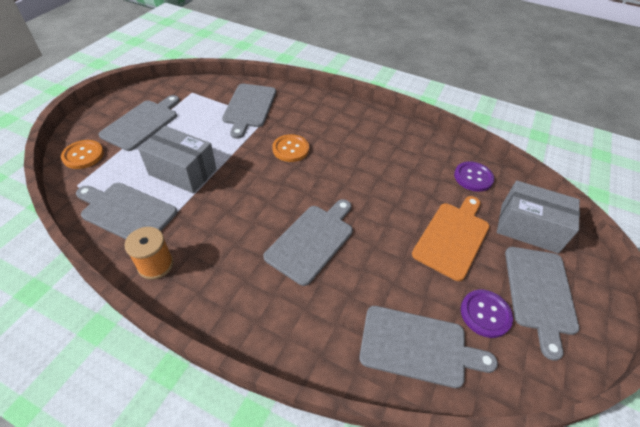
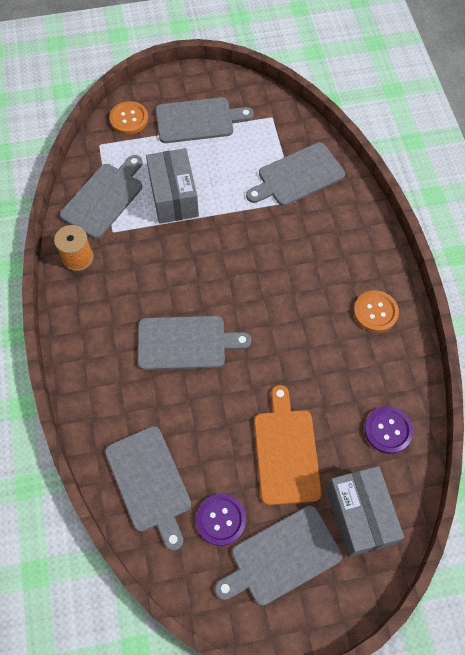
camera: 55 degrees right, 15 degrees up
(126, 212) = (104, 198): grey cutting board -> grey cutting board turned 45 degrees clockwise
(290, 149) = (275, 251): orange button -> orange button (375, 312)
(453, 237) = (286, 452): orange cutting board -> orange cutting board turned 90 degrees counterclockwise

